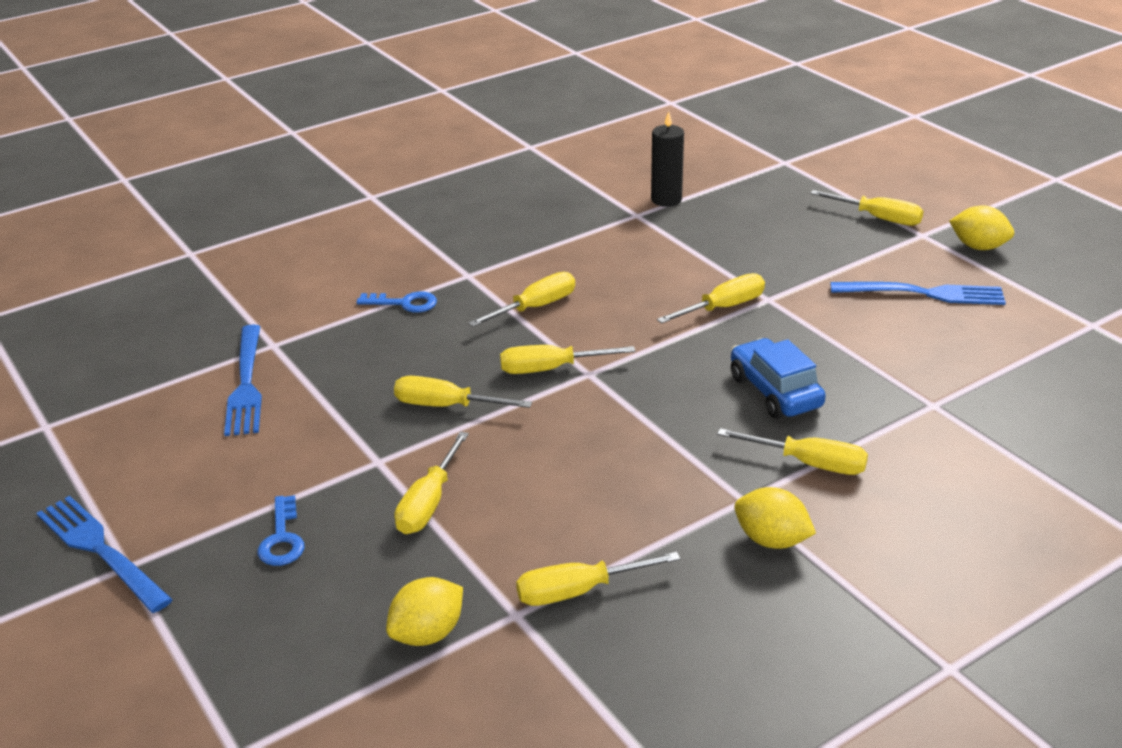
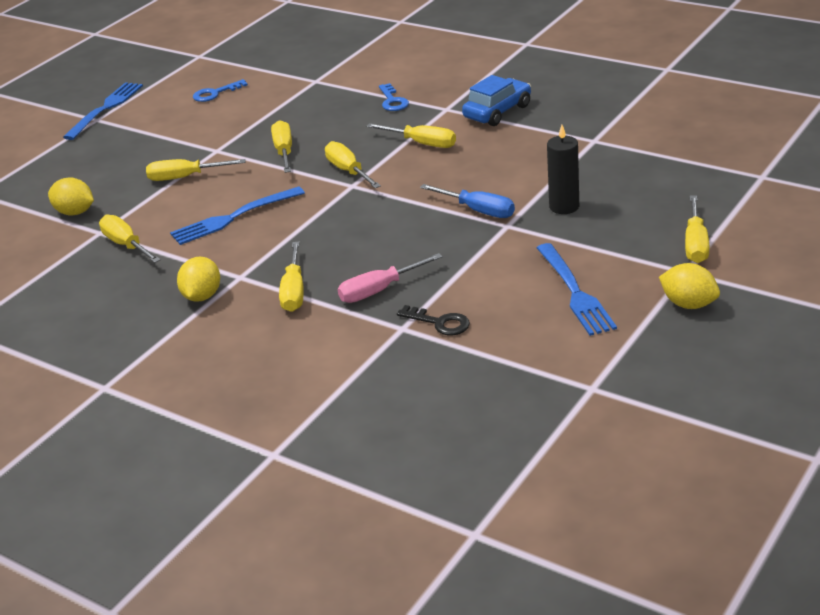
camera: 70 degrees right, 0 degrees up
(246, 384) = (269, 89): blue fork -> blue fork (233, 218)
(282, 538) = (135, 148): blue key -> blue key (215, 93)
(666, 200) = (631, 145): black candle -> black candle (564, 206)
(724, 307) = (479, 211): yellow screwdriver -> blue screwdriver
(775, 392) = (375, 258): blue car -> blue car (497, 112)
(847, 404) = (378, 290): none -> pink screwdriver
(936, 380) = (439, 323): none -> black key
(978, 247) = (688, 304): yellow lemon -> yellow lemon turned 60 degrees counterclockwise

